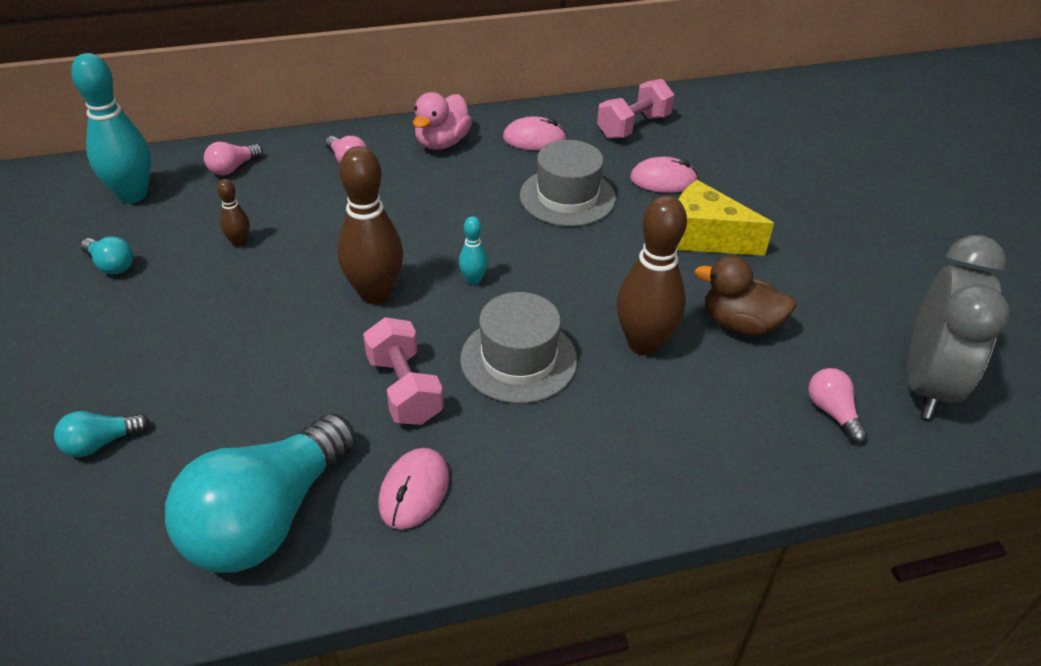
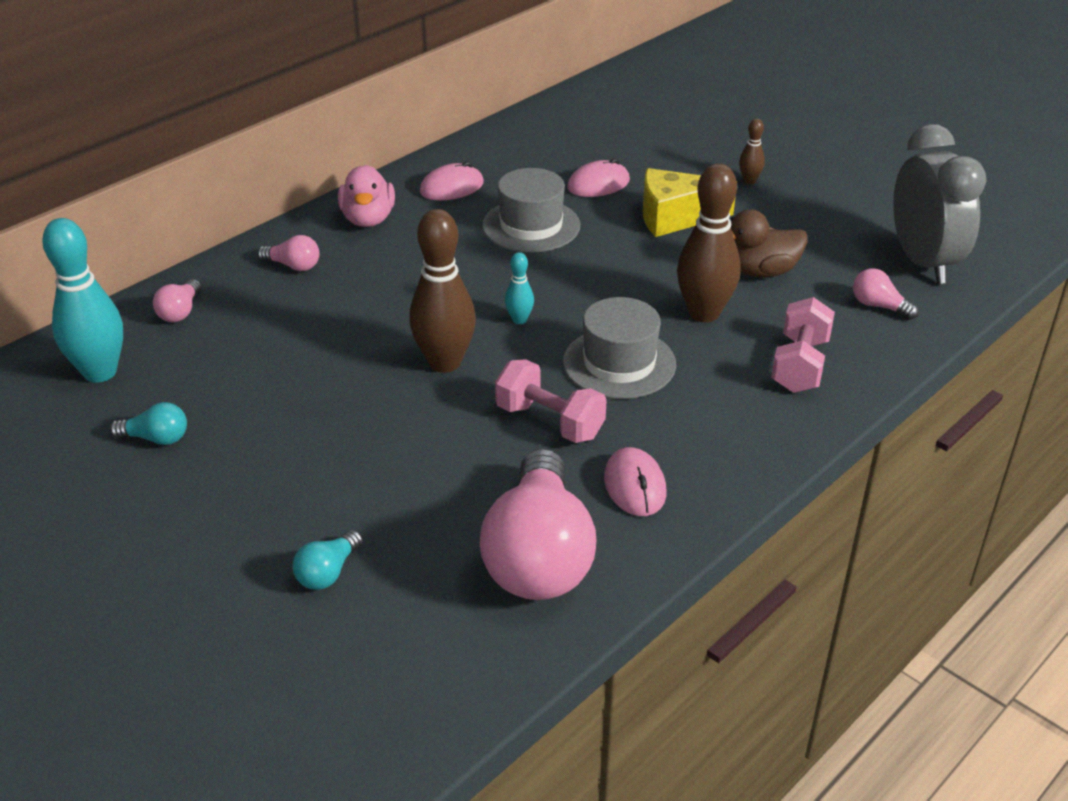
camera: 30 degrees left, 5 degrees down
(239, 242) = (266, 371): brown bowling pin -> brown bowling pin (749, 180)
(267, 518) = (538, 556): turquoise light bulb -> pink light bulb
(633, 126) = (529, 148): pink dumbbell -> pink dumbbell (800, 365)

